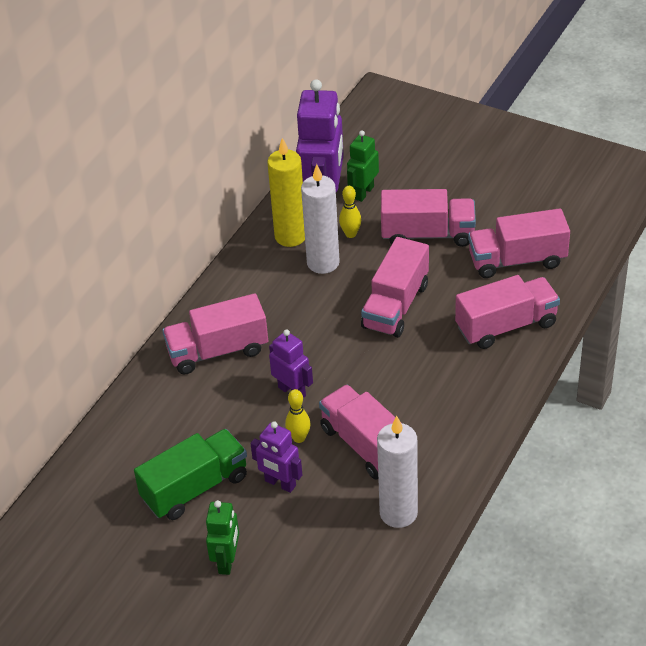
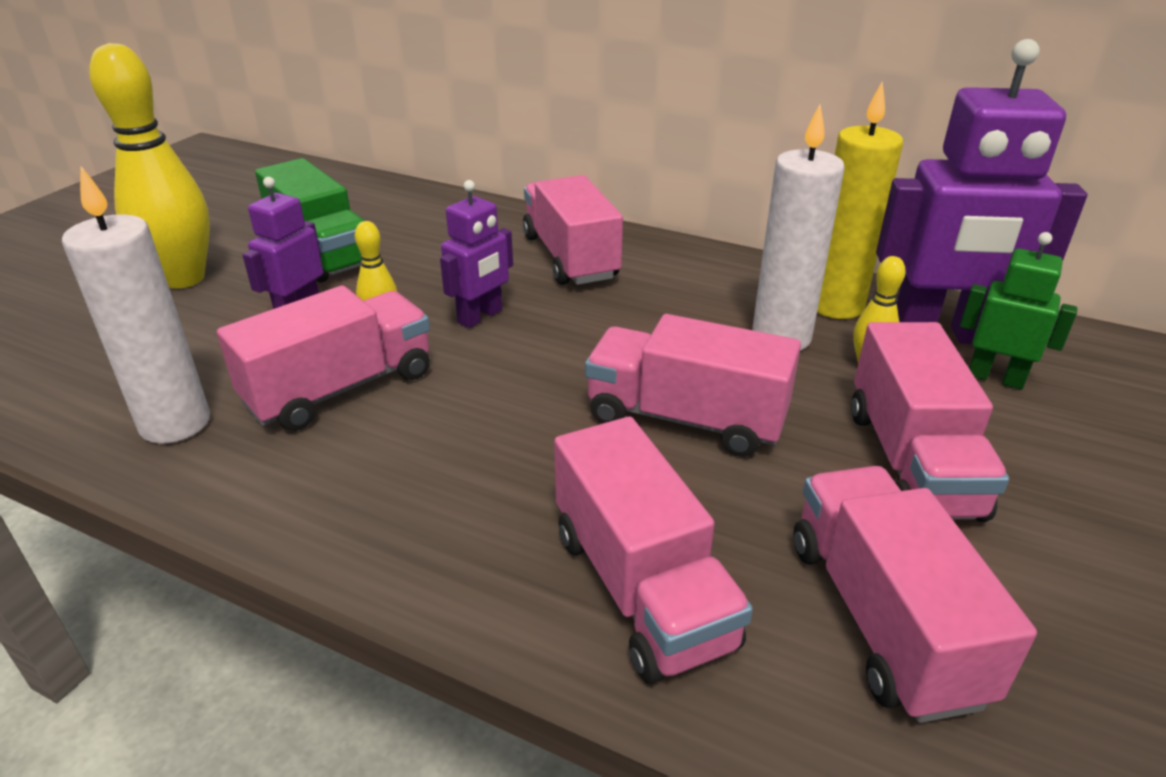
camera: 85 degrees right, 10 degrees down
(227, 561) = (184, 278): green robot -> yellow bowling pin

